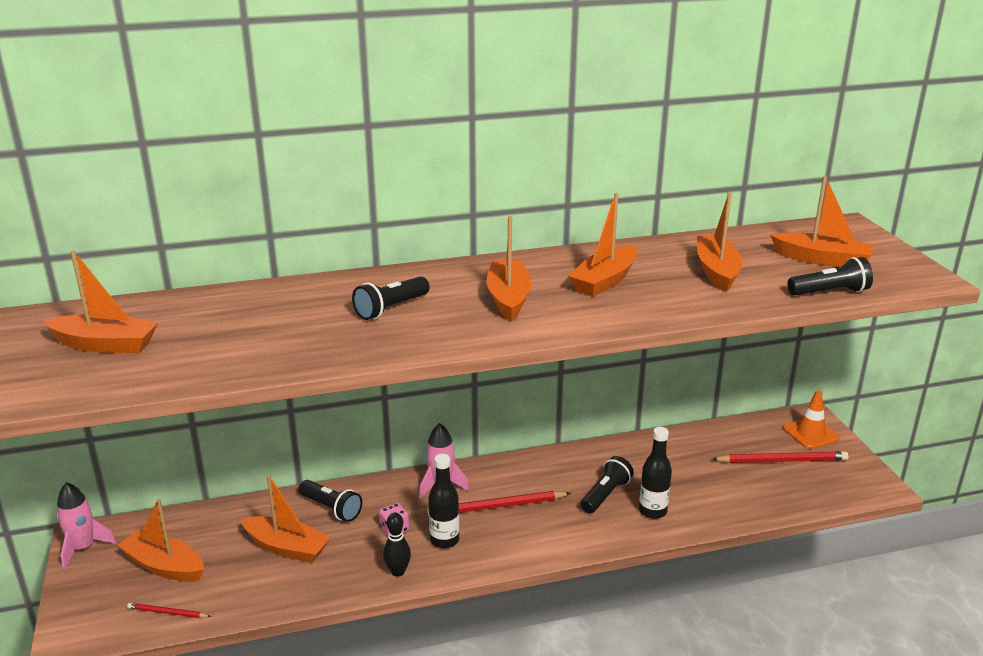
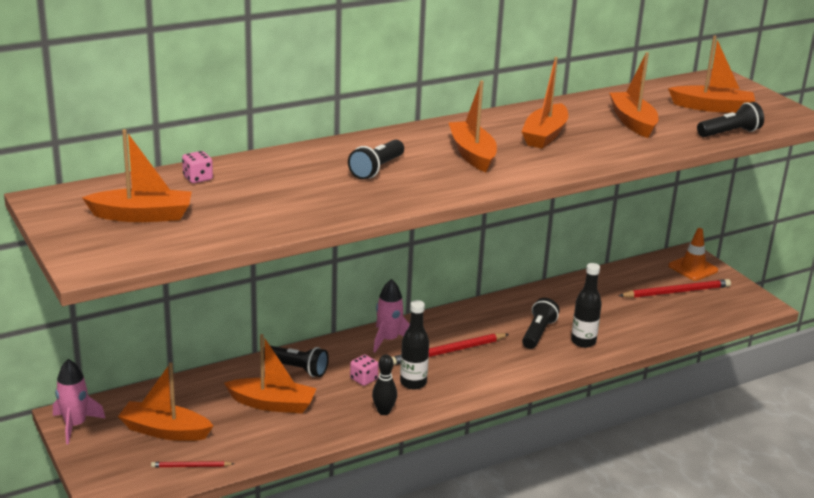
camera: 15 degrees left, 0 degrees up
(195, 306) = (198, 178): none -> pink dice

